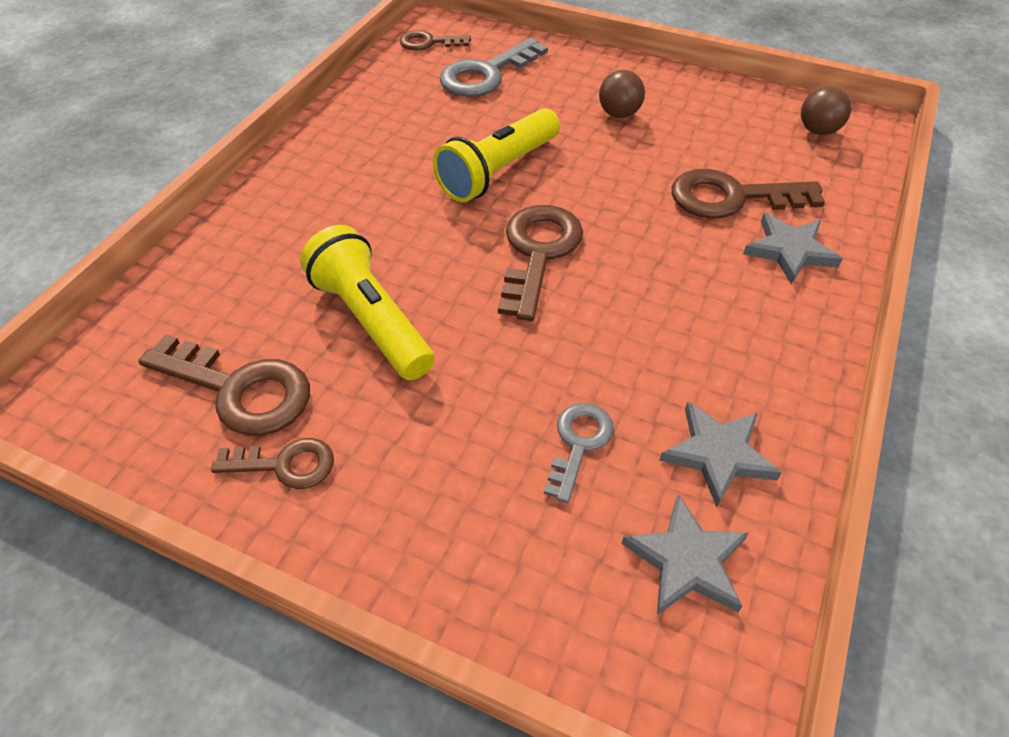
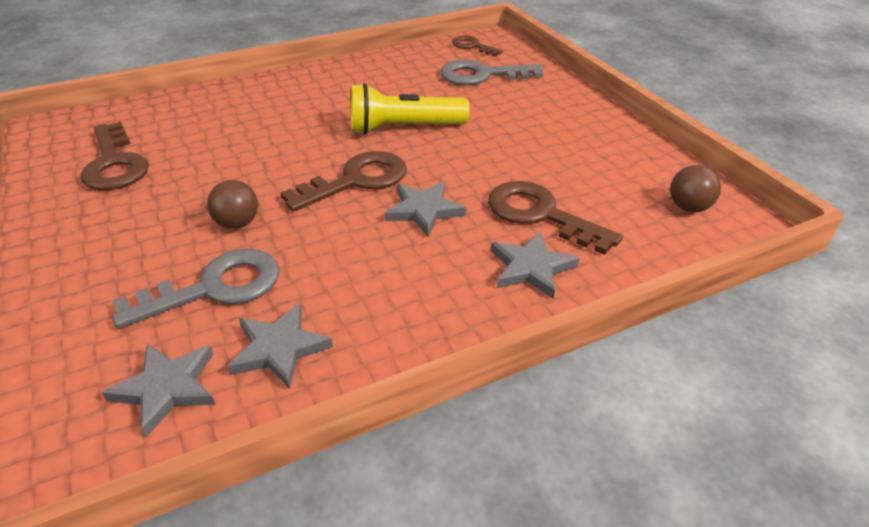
camera: 40 degrees right, 10 degrees down
(285, 465) = (79, 207): brown key -> none
(371, 320) = (217, 166): yellow flashlight -> none
(579, 443) = (215, 288): grey key -> grey key, size x1.68
(619, 114) = (537, 131): brown ball -> brown ball (237, 223)
(640, 248) = (424, 210): none -> grey star

